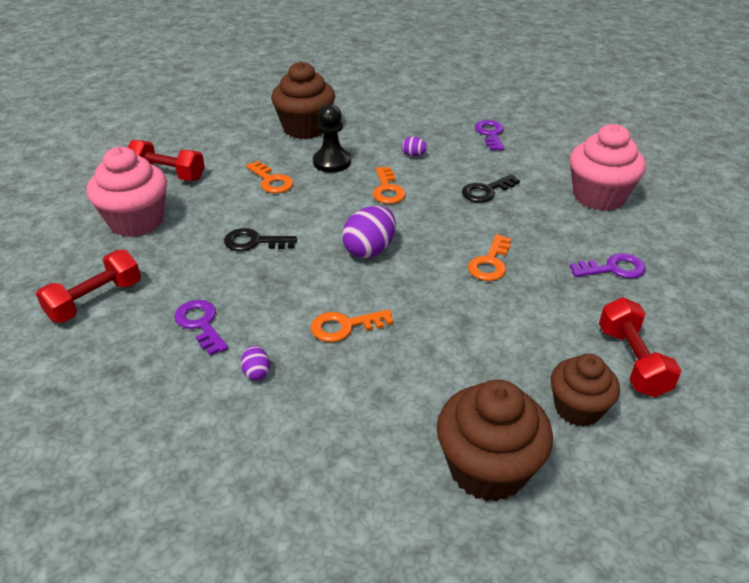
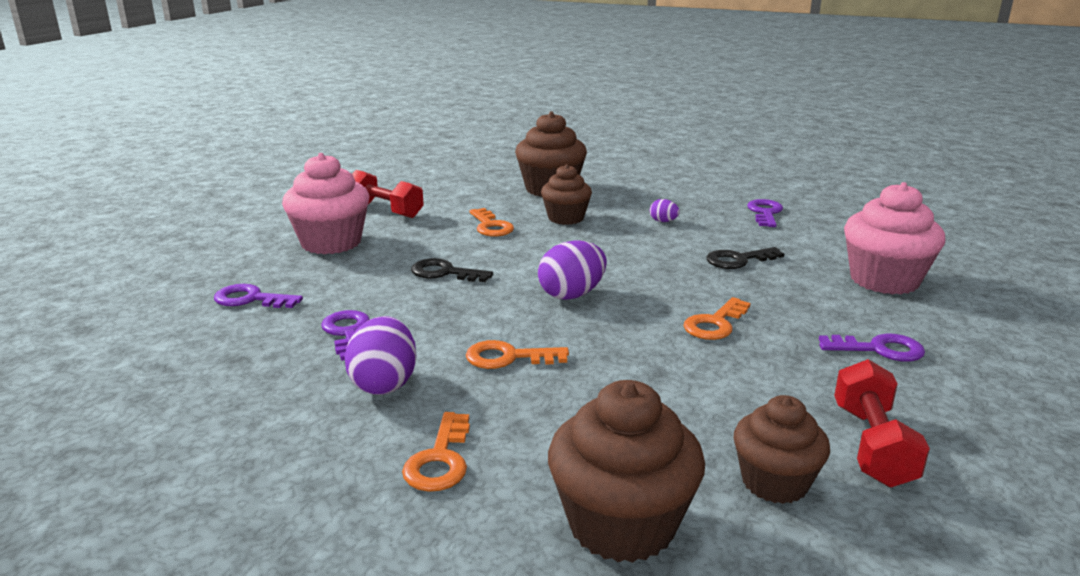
camera: 15 degrees right, 15 degrees down
(95, 300) = (251, 299): red dumbbell -> purple key
(256, 372) = (384, 383): purple egg -> purple egg, size x1.99
(332, 162) = (566, 218): black pawn -> brown cupcake
(387, 190) = (618, 246): orange key -> orange key (440, 460)

